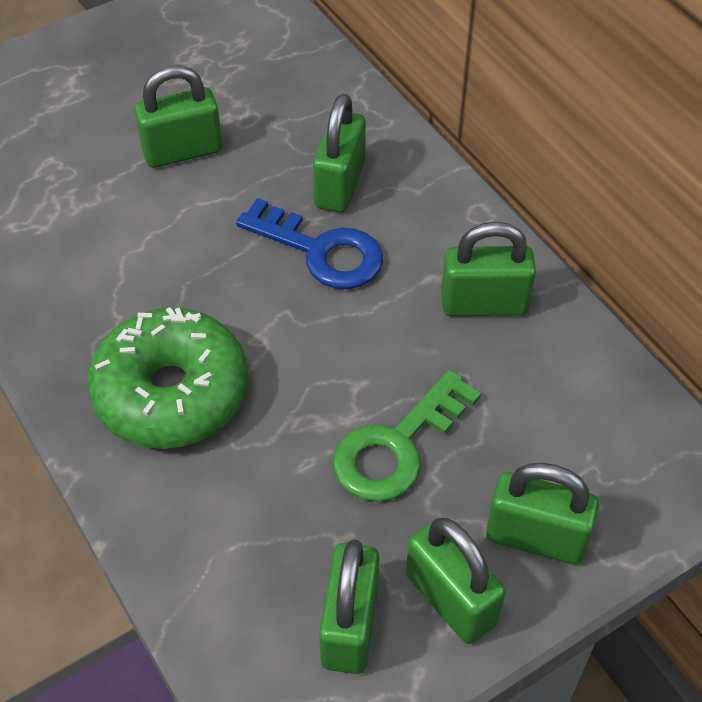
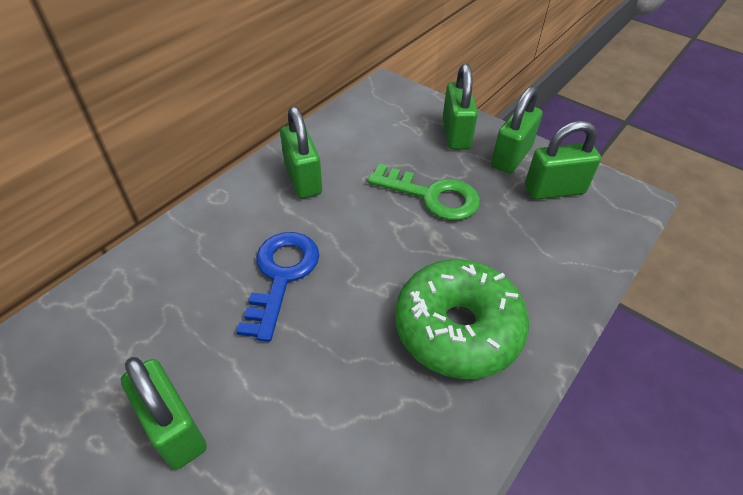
camera: 110 degrees left, 5 degrees down
(340, 185) = (203, 283): green padlock -> none

